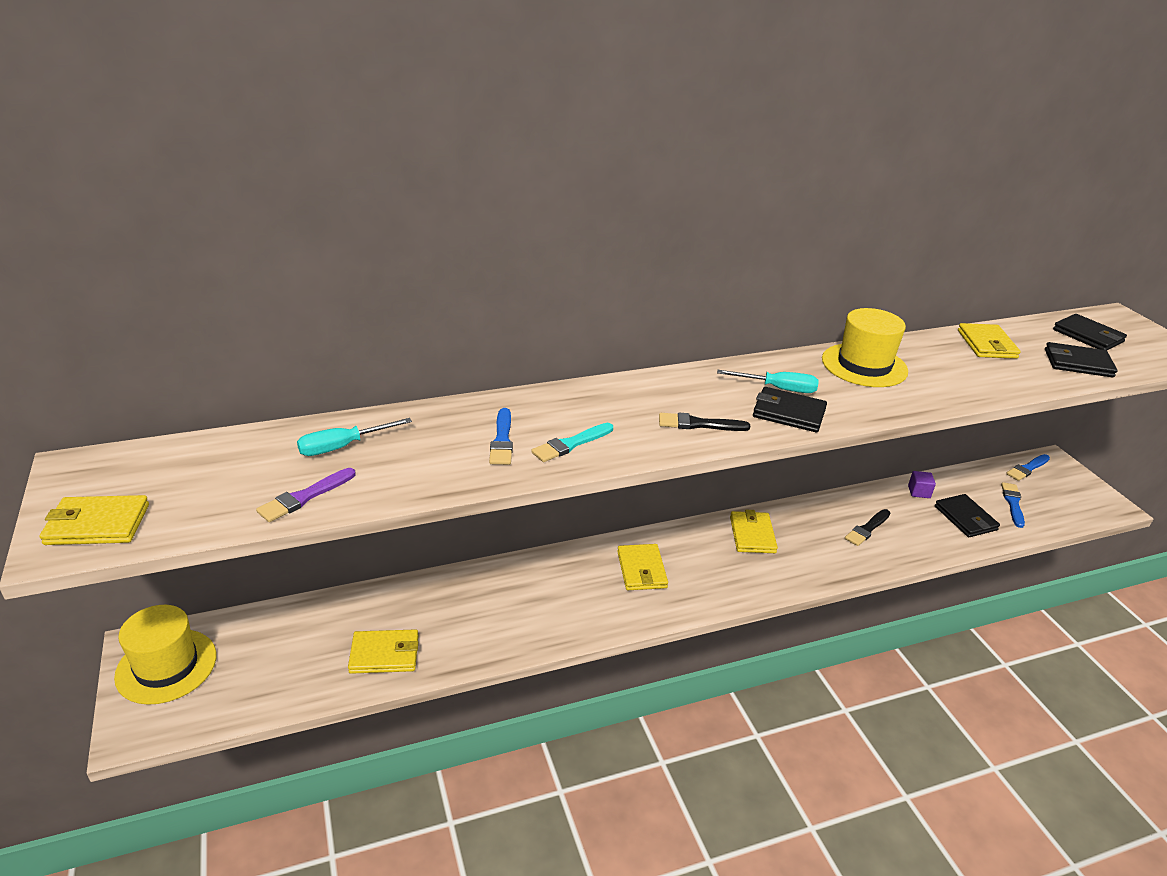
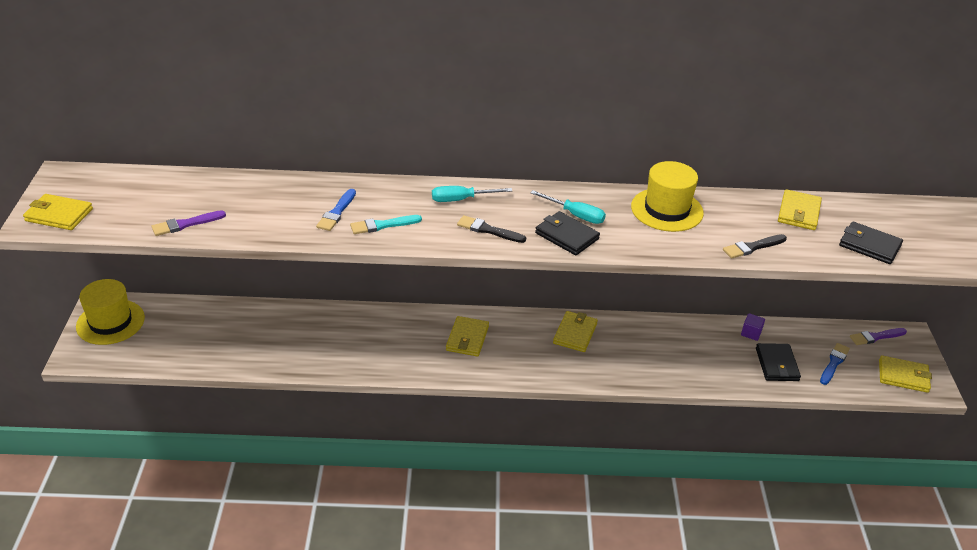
camera: 20 degrees right, 5 degrees up
(343, 447) = (228, 195): turquoise screwdriver -> turquoise screwdriver (461, 199)
(384, 654) = (250, 350): yellow wallet -> yellow wallet (903, 376)
(867, 529) = (678, 352): black brush -> black brush (752, 247)
(1027, 468) = (876, 337): blue brush -> purple brush
(1088, 336) = (908, 223): black wallet -> none

